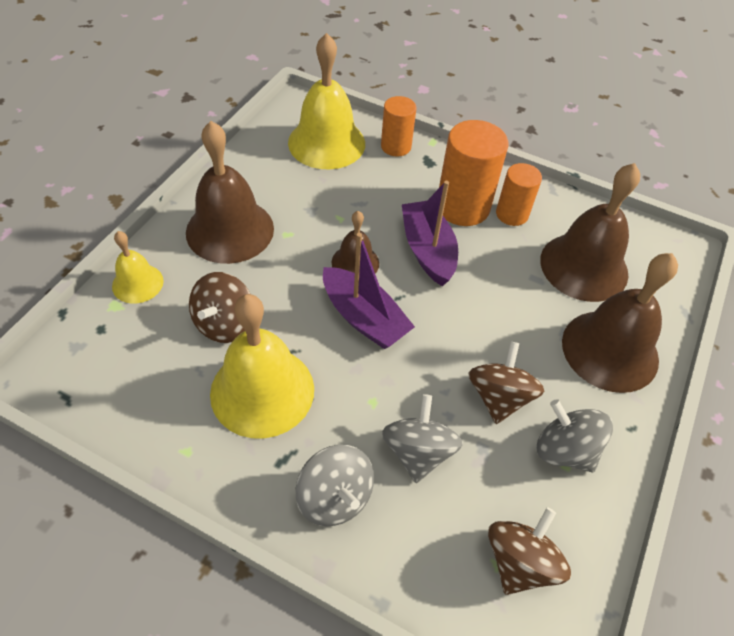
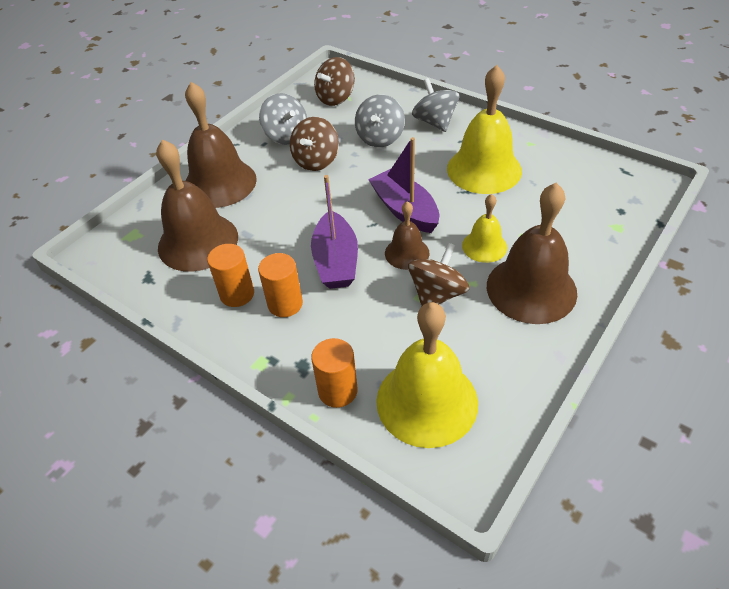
camera: 165 degrees left, 5 degrees down
(137, 283) = (605, 243): yellow bell -> yellow bell (484, 246)
(225, 324) = (519, 210): brown spinning top -> brown spinning top (437, 294)
(462, 207) = (285, 304): orange cylinder -> orange cylinder, size x0.61

